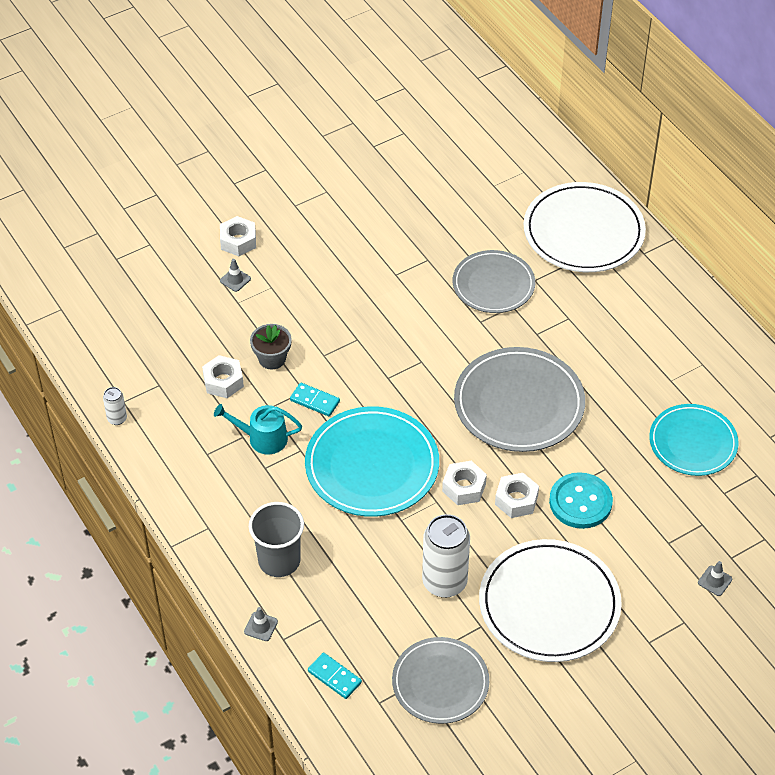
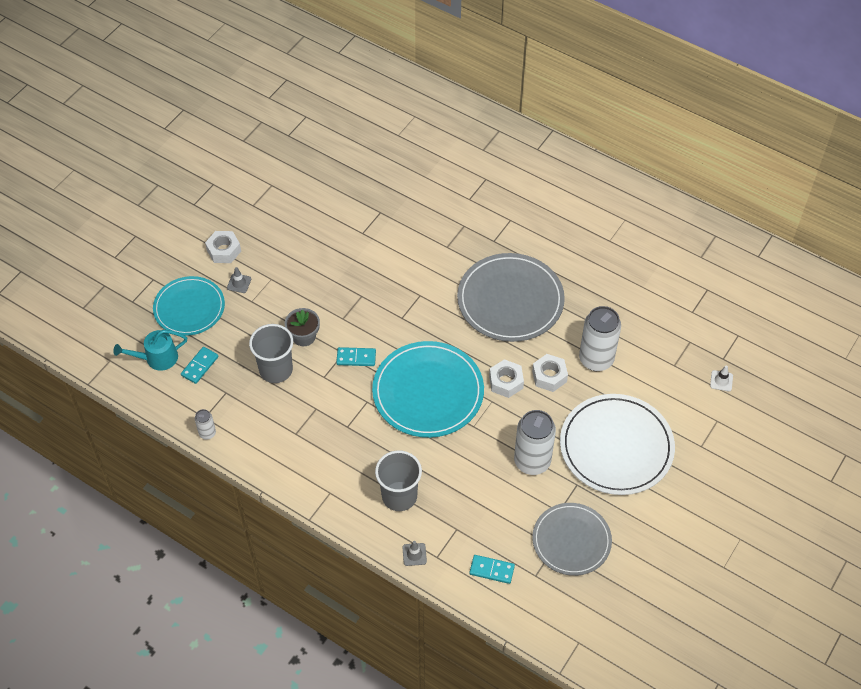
camera: 25 degrees left, 5 degrees up
(147, 348) = (200, 366): none -> turquoise domino
(223, 381) = (276, 370): white nut -> grey cup
(263, 438) = (332, 403): turquoise watering can -> turquoise watering can (157, 358)
(493, 284) = (440, 214): grey plate -> none
(580, 502) = (596, 359): turquoise button -> white can
(583, 231) = (484, 148): white plate -> none
(693, 442) = (650, 282): turquoise plate -> turquoise plate (189, 308)
(715, 581) = (721, 381): grey traffic cone -> white traffic cone

